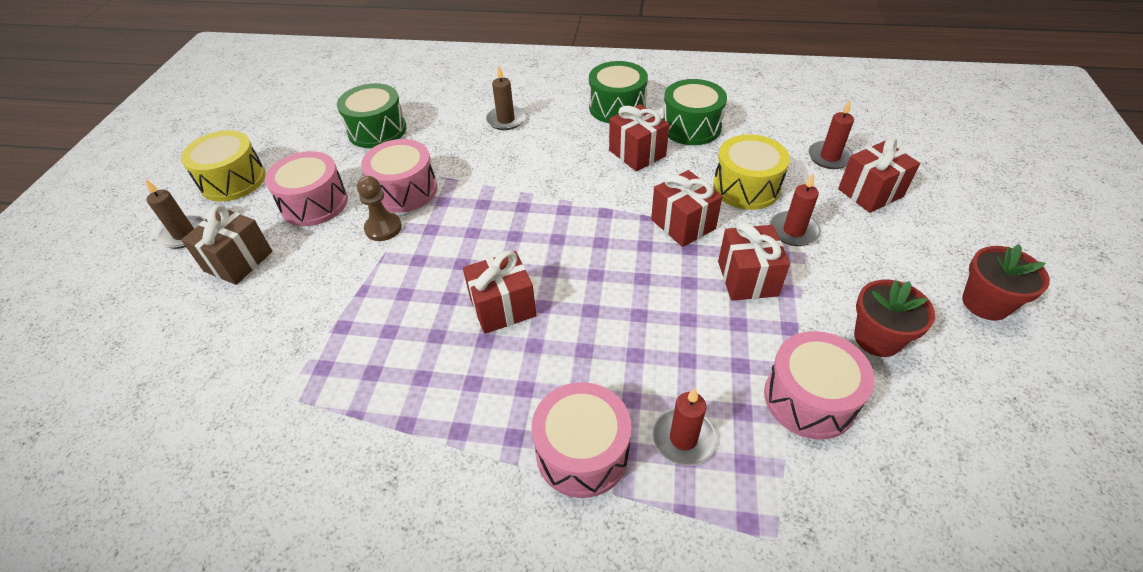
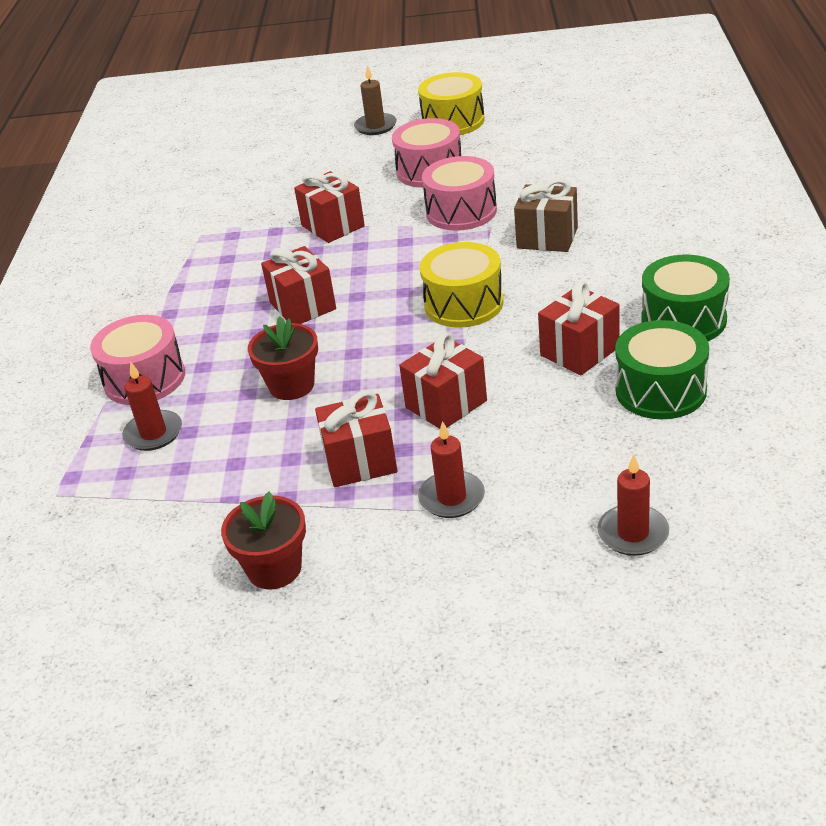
camera: 85 degrees right, 10 degrees down
(238, 261) = (346, 161): brown gift -> brown gift (547, 238)
(377, 130) = (561, 168): green drum -> none
(383, 228) = (401, 215): brown pawn -> none
(506, 120) = (615, 242): brown candle -> none
(746, 187) = (533, 451): yellow drum -> yellow drum (463, 304)
(809, 399) = (193, 513): pink drum -> none
(870, 193) = (554, 576): red gift -> red gift (333, 226)
(985, 303) = (339, 679): red flower pot -> red flower pot (291, 385)

